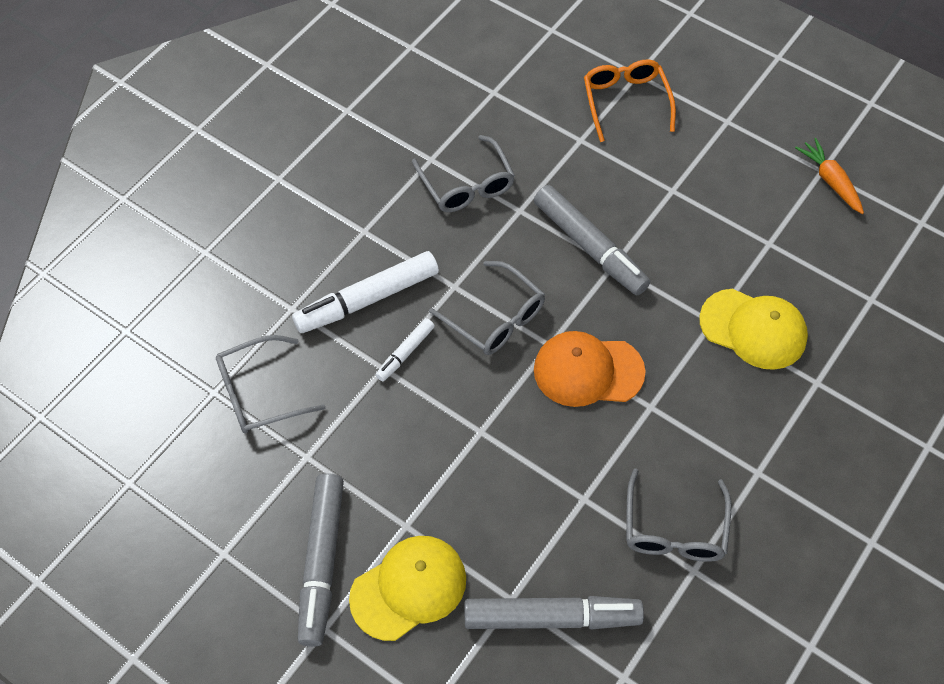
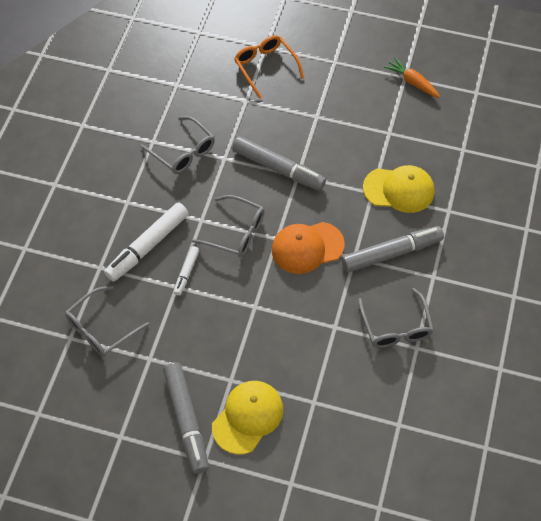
camera: 20 degrees left, 0 degrees up
(551, 617) = (342, 404): grey marker -> grey marker (391, 253)

